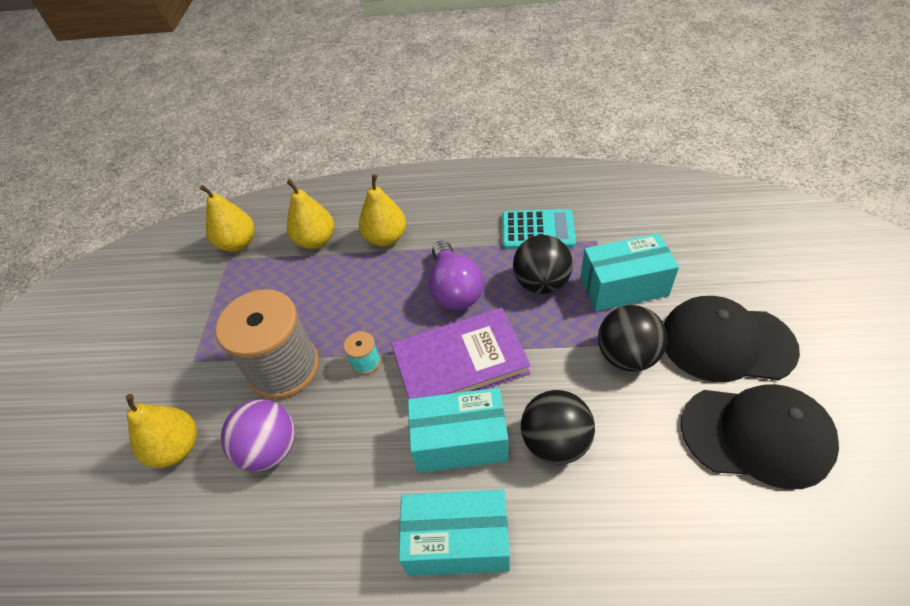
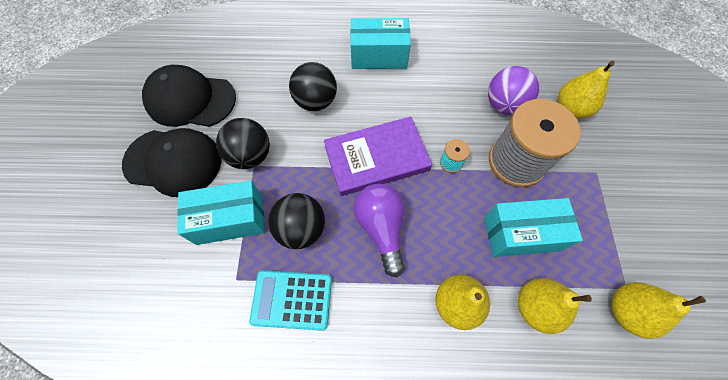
camera: 175 degrees right, 15 degrees up
(460, 441) = (377, 104): turquoise box -> turquoise box (521, 234)

